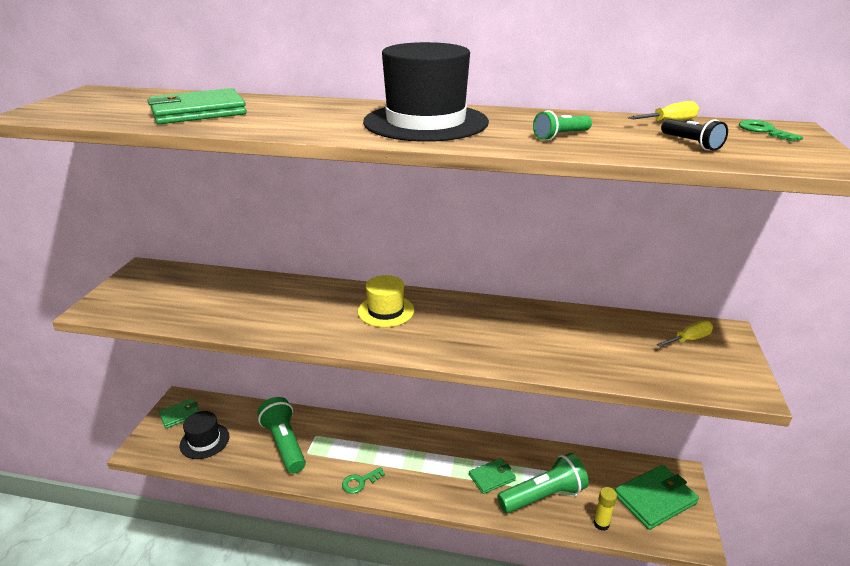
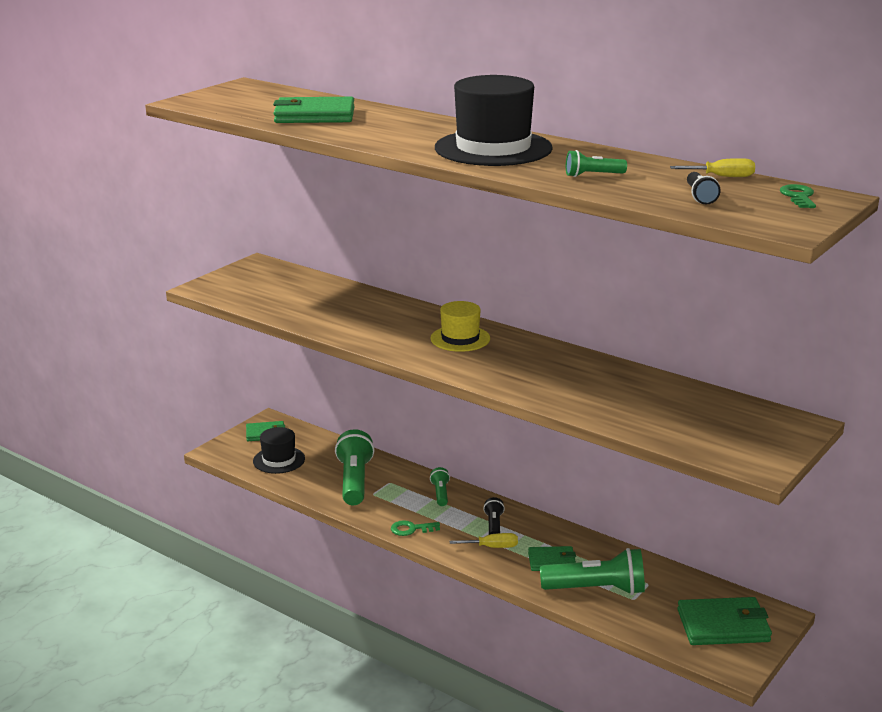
camera: 25 degrees right, 5 degrees down
(364, 434) = (440, 494): none -> green flashlight
(425, 454) = (494, 525): none -> black flashlight
(601, 524) = (641, 626): yellow glue stick -> none
(689, 339) = (751, 421): yellow screwdriver -> yellow screwdriver (492, 547)

